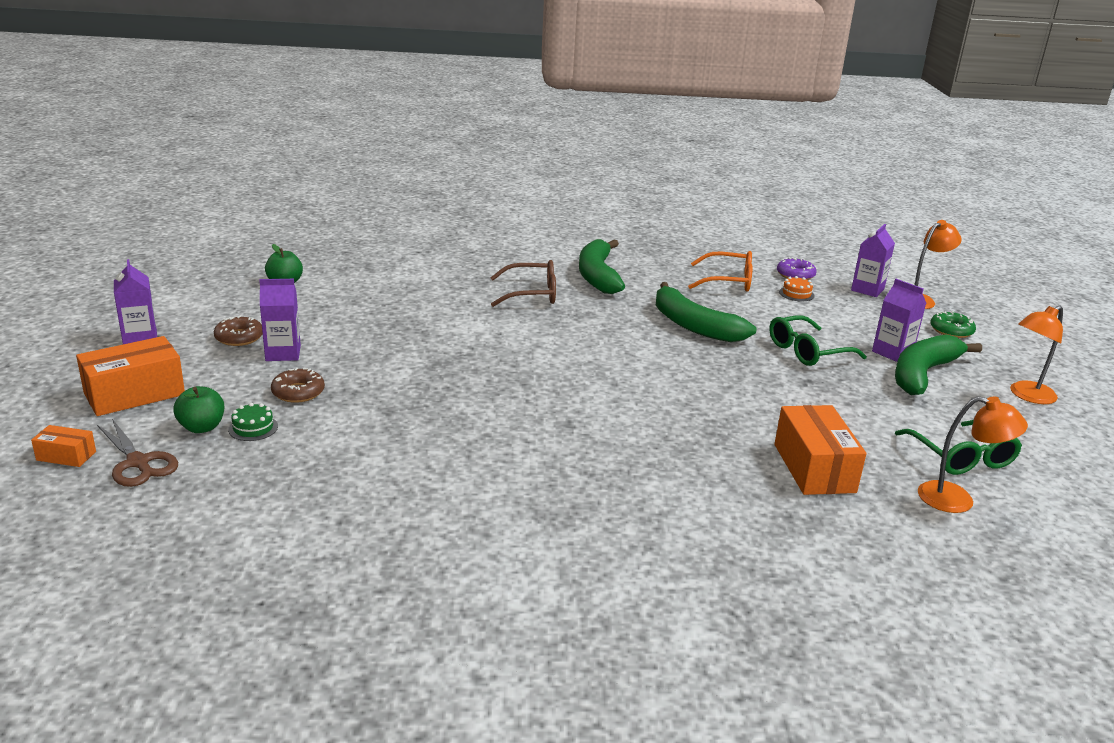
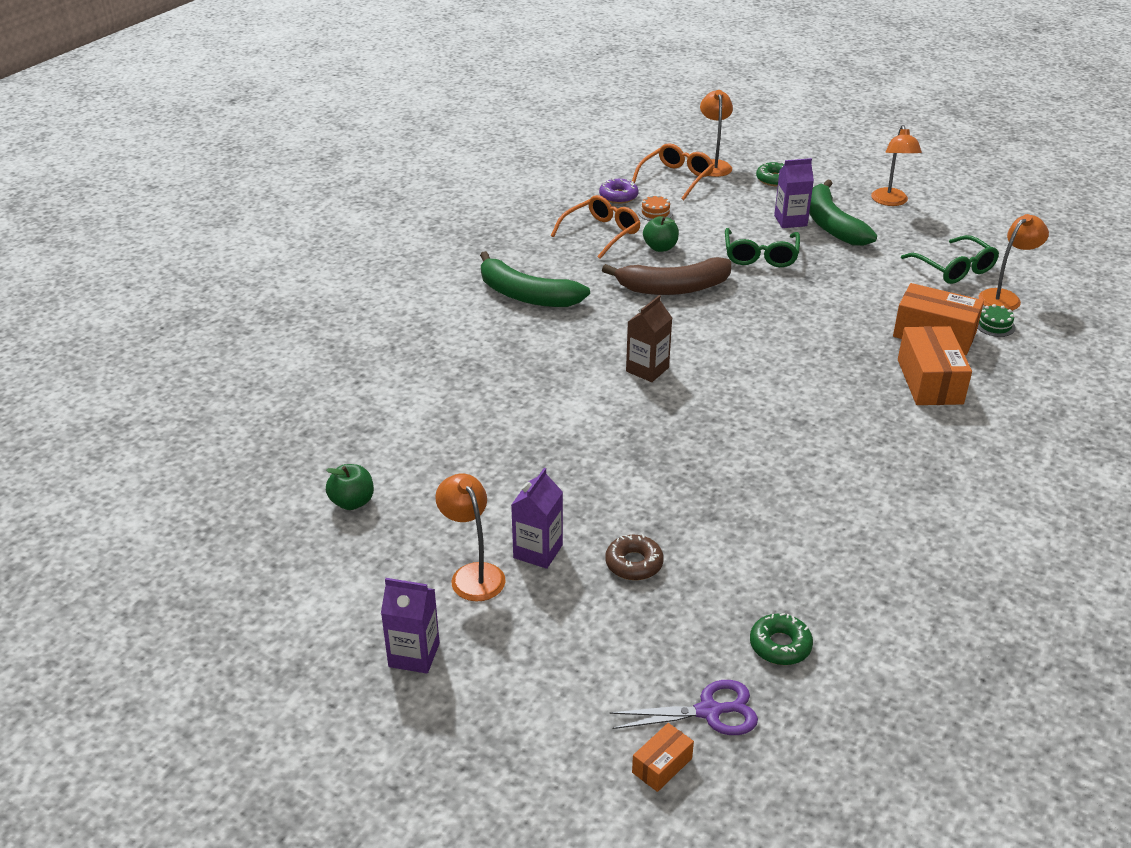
camera: 55 degrees left, 10 degrees up
(134, 394) = (554, 686): orange box -> orange box (929, 381)
(138, 463) = (709, 711): brown scissors -> purple scissors
(202, 427) = (664, 649): green apple -> green apple (660, 247)
(239, 337) = (473, 574): brown donut -> orange lamp
(240, 478) = (780, 645): none -> green donut
(253, 428) = (688, 613): green cake -> green cake (994, 325)
(531, 294) = (533, 348): brown glasses -> none
(560, 341) = (647, 369): none -> brown carton
(693, 325) = (673, 288): green banana -> brown banana
(867, 290) = (676, 178): purple carton -> orange glasses
(961, 457) = (954, 269): green glasses -> green glasses turned 45 degrees clockwise

